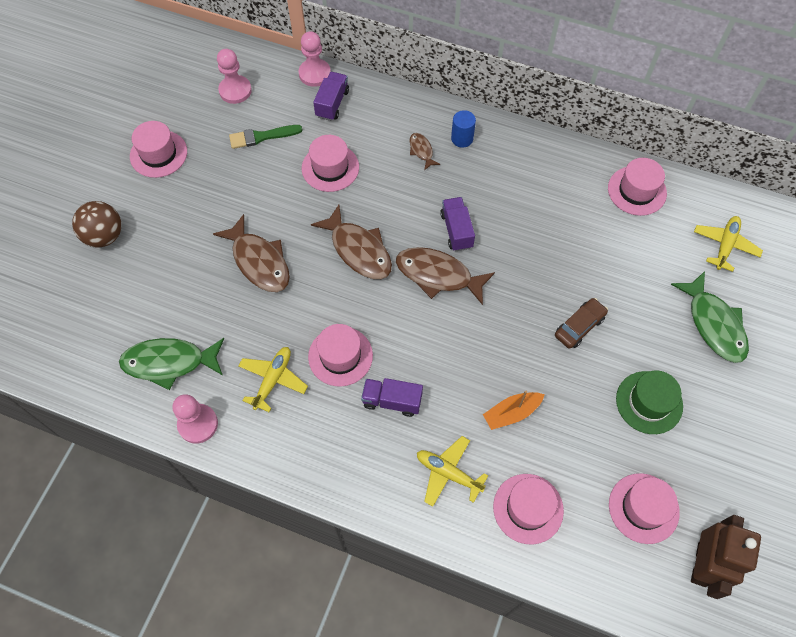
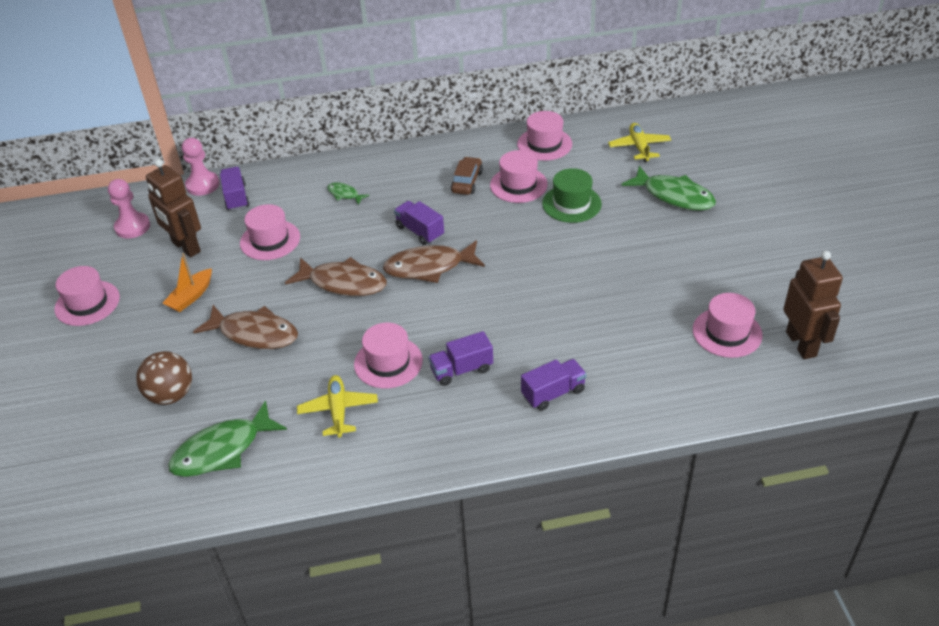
camera: 30 degrees left, 20 degrees down
(104, 236) = (75, 388): brown ball -> brown ball (171, 395)
(198, 424) = (290, 481): pink pawn -> none
(262, 137) = (185, 247): green brush -> brown robot
(421, 151) = (344, 194): brown fish -> green fish
(448, 473) = (553, 393): yellow plane -> purple truck
(462, 138) = (373, 172): blue cylinder -> none
(511, 413) = (570, 326): orange boat -> orange boat (191, 297)
(528, 508) = (639, 381): pink hat -> pink hat (518, 185)
(579, 326) = (575, 245): brown car -> brown car (467, 182)
(649, 402) = (670, 265): green hat -> green hat (571, 204)

